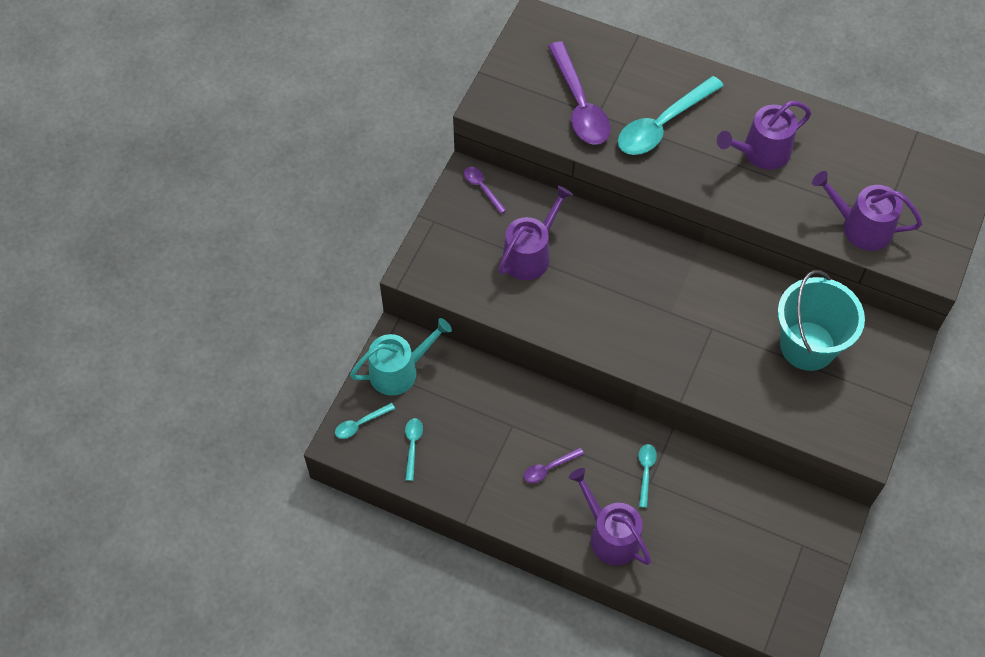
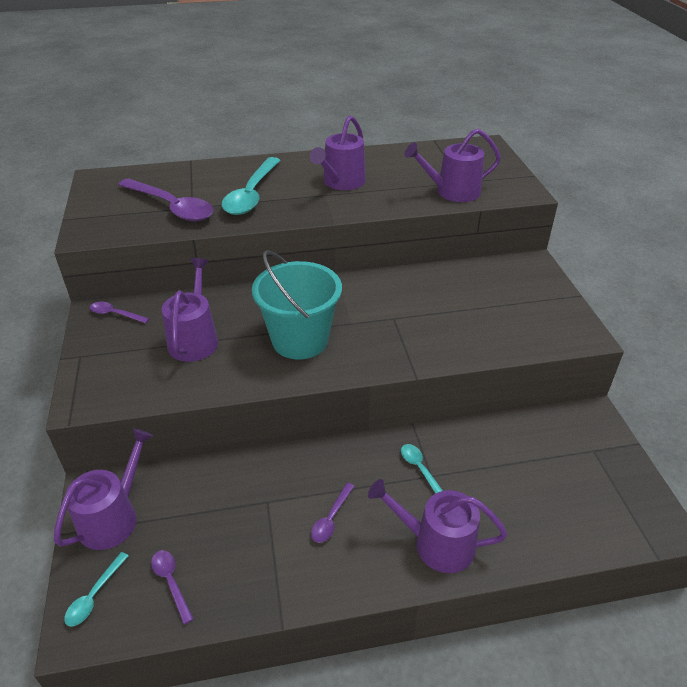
camera: 35 degrees left, 20 degrees down
(399, 371) = (113, 517): turquoise watering can -> purple watering can
(413, 445) = (171, 582): turquoise spoon -> purple spoon
(807, 346) = (474, 295): turquoise bucket -> turquoise bucket (300, 340)

